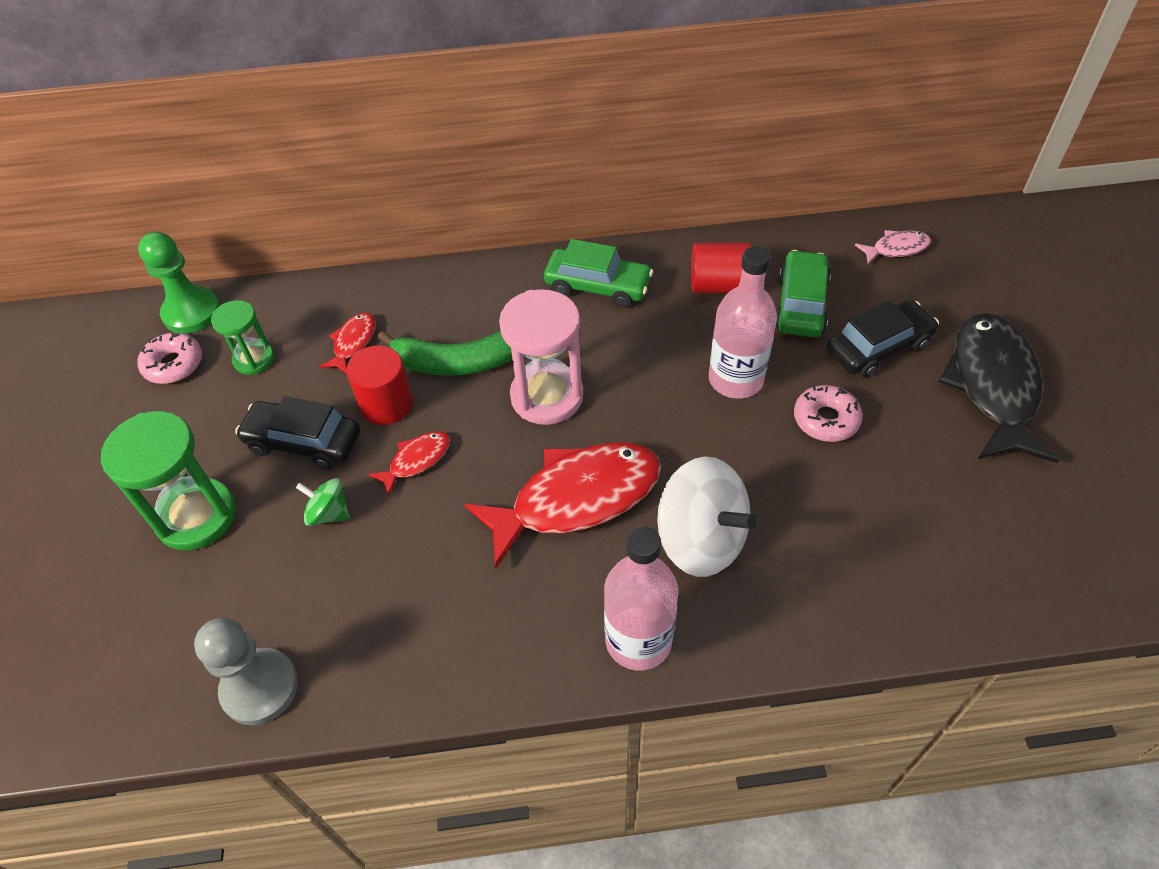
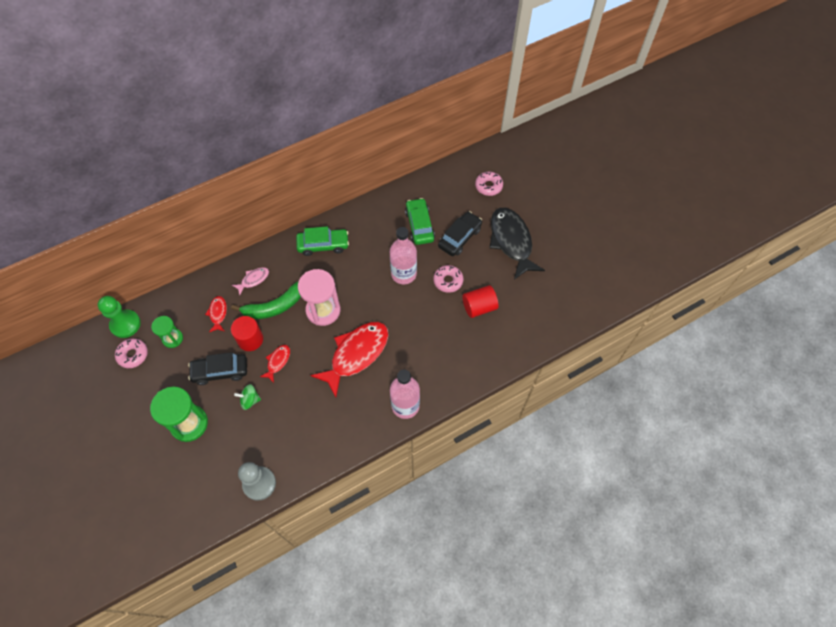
camera: 25 degrees left, 10 degrees up
(700, 540) = (415, 354): white spinning top -> none
(719, 285) = (379, 227): red cylinder -> red cylinder (479, 307)
(896, 249) = (453, 182): pink fish -> pink fish (253, 280)
(970, 274) = (488, 186): none -> pink donut

